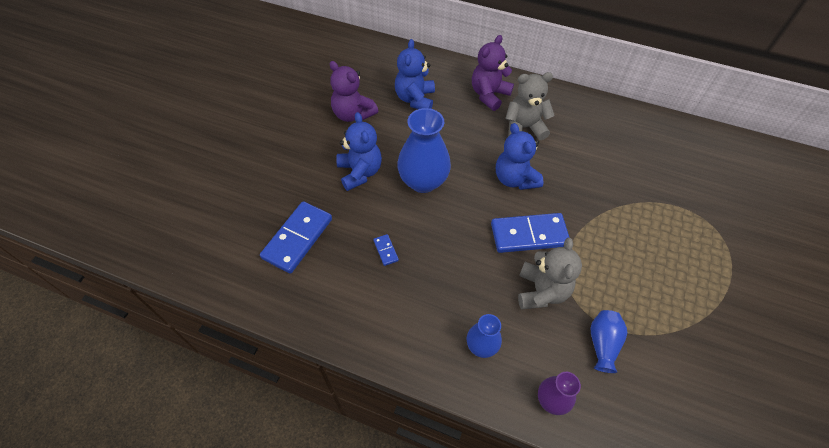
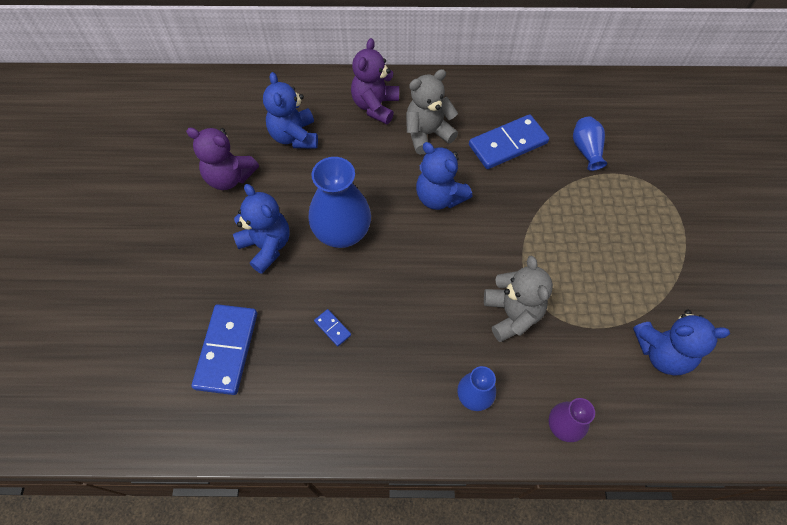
camera: 20 degrees left, 5 degrees up
(529, 234) = (477, 256): blue domino -> blue domino (507, 144)
(602, 344) = (590, 348): blue vase -> blue vase (586, 150)
(670, 372) = (662, 353): none -> blue teddy bear

